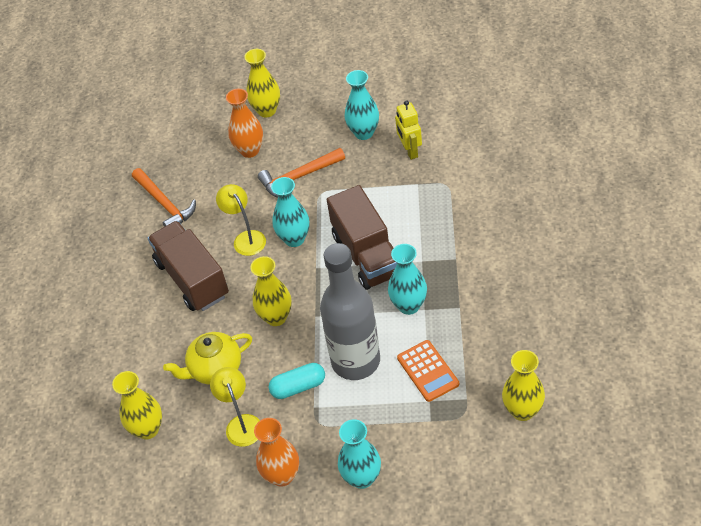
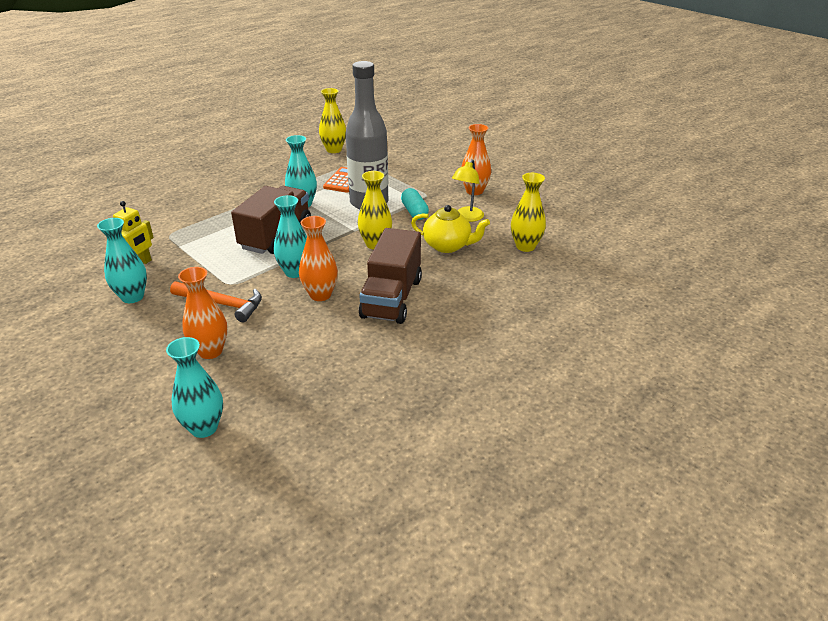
camera: 140 degrees left, 15 degrees down
(165, 204) = (333, 364): orange hammer -> none
(246, 238) = (320, 295): yellow lamp -> orange vase
(267, 110) = (139, 373): yellow vase -> none
(298, 387) = (414, 212): turquoise capsule -> turquoise capsule turned 45 degrees clockwise
(362, 478) = (438, 171): turquoise vase -> turquoise vase (204, 428)

